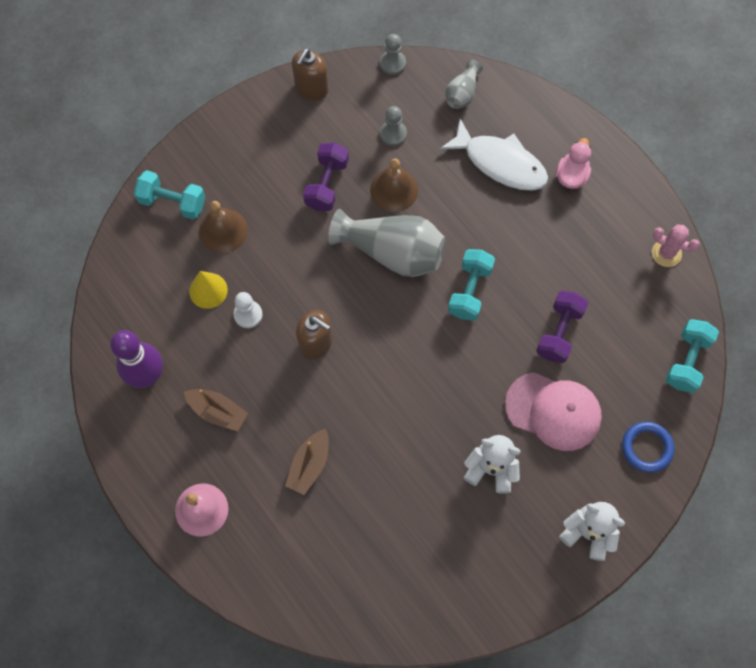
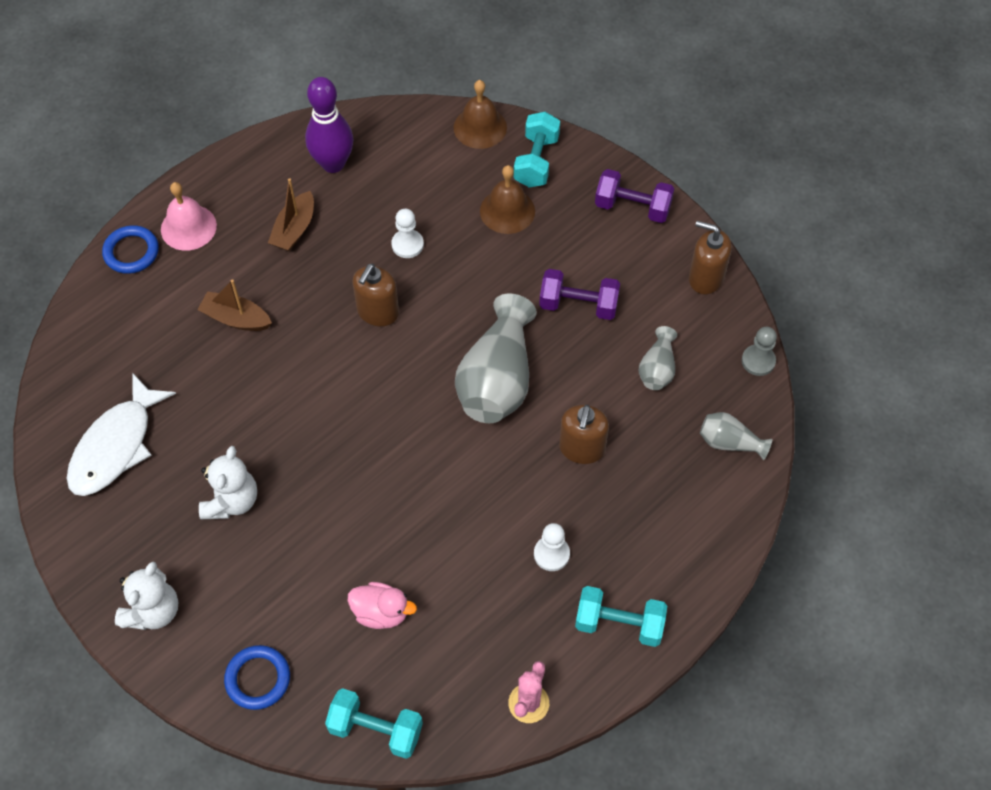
camera: 85 degrees right, 10 degrees down
(208, 290) = (433, 205): yellow cone -> none
(223, 563) = (131, 252): none -> blue ring
(393, 134) = (657, 369): grey pawn -> grey vase
(394, 190) = (580, 375): brown bell -> brown bell (480, 127)
(460, 196) = (582, 448): none -> brown soap dispenser
(469, 291) = (454, 466): turquoise dumbbell -> turquoise dumbbell (619, 624)
(500, 163) = (635, 492): white fish -> white fish (116, 446)
(549, 226) = (551, 554): none -> white pawn
(553, 411) = (303, 567): pink cap -> none
(559, 332) = (406, 570): purple dumbbell -> purple dumbbell (632, 207)
(571, 176) = (628, 579): pink duck -> pink duck (381, 612)

